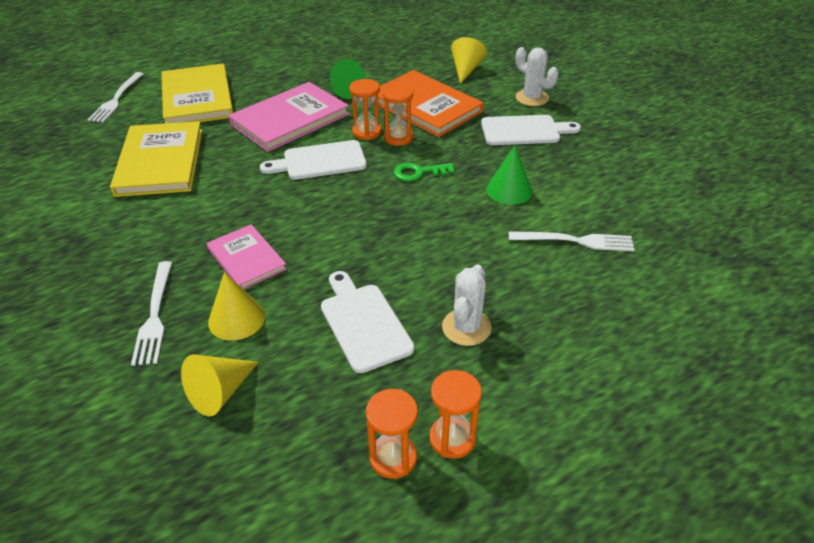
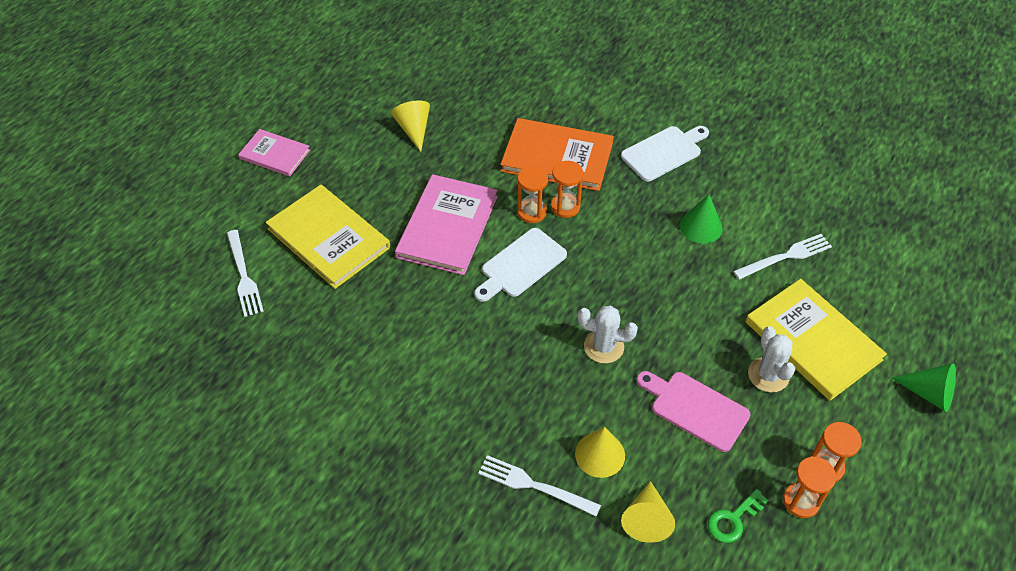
camera: 30 degrees left, 10 degrees up
(154, 316) = (534, 485): white fork -> white fork turned 150 degrees clockwise
(160, 162) = (374, 332): yellow book -> yellow book (812, 341)
(246, 259) = (554, 397): pink book -> pink book (274, 154)
(344, 90) = (465, 168): green cone -> green cone (929, 393)
(363, 323) = (695, 409): white cutting board -> pink cutting board
(418, 172) = (615, 240): green key -> green key (733, 519)
(466, 70) = (556, 93): yellow cone -> yellow cone (414, 129)
(532, 98) = (641, 108): white cactus -> white cactus (604, 346)

